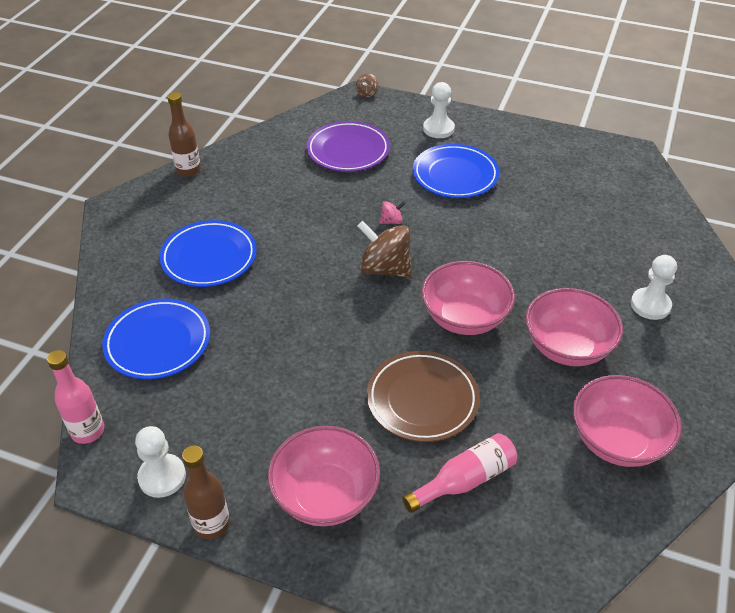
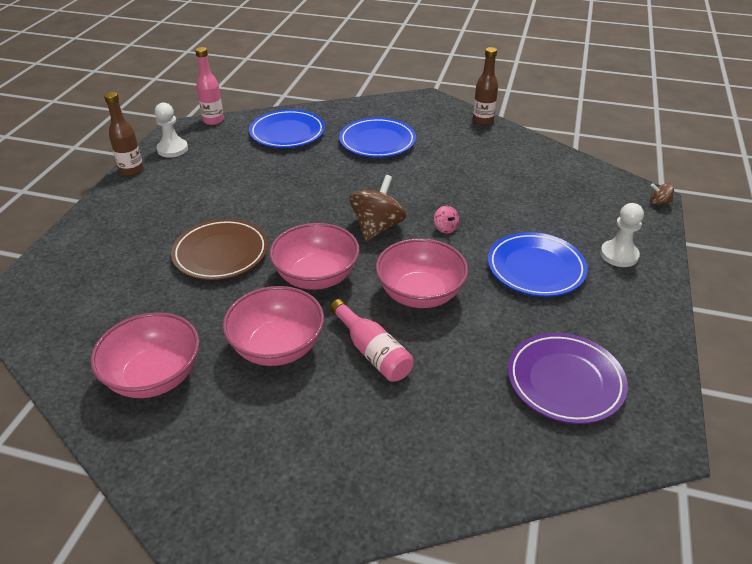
camera: 85 degrees right, 5 degrees down
(325, 495) = (141, 212): pink bowl -> pink bowl (420, 294)
(348, 151) = (547, 197): purple plate -> purple plate (565, 381)
(464, 480) = (135, 277): pink bottle -> pink bottle (372, 351)
(650, 305) = (342, 425): white pawn -> none

